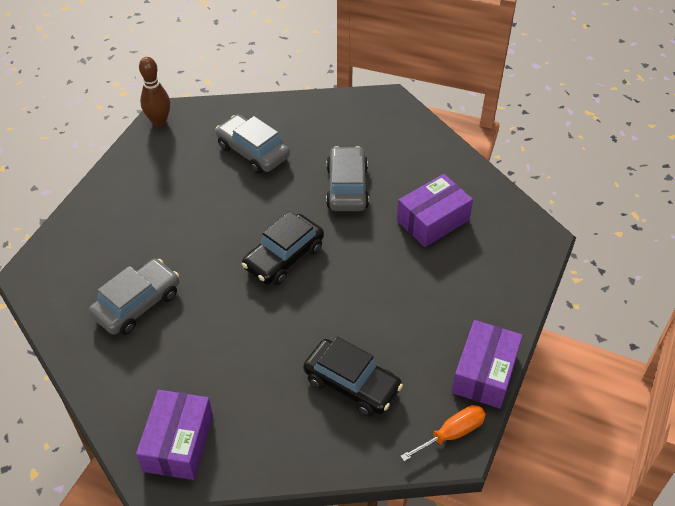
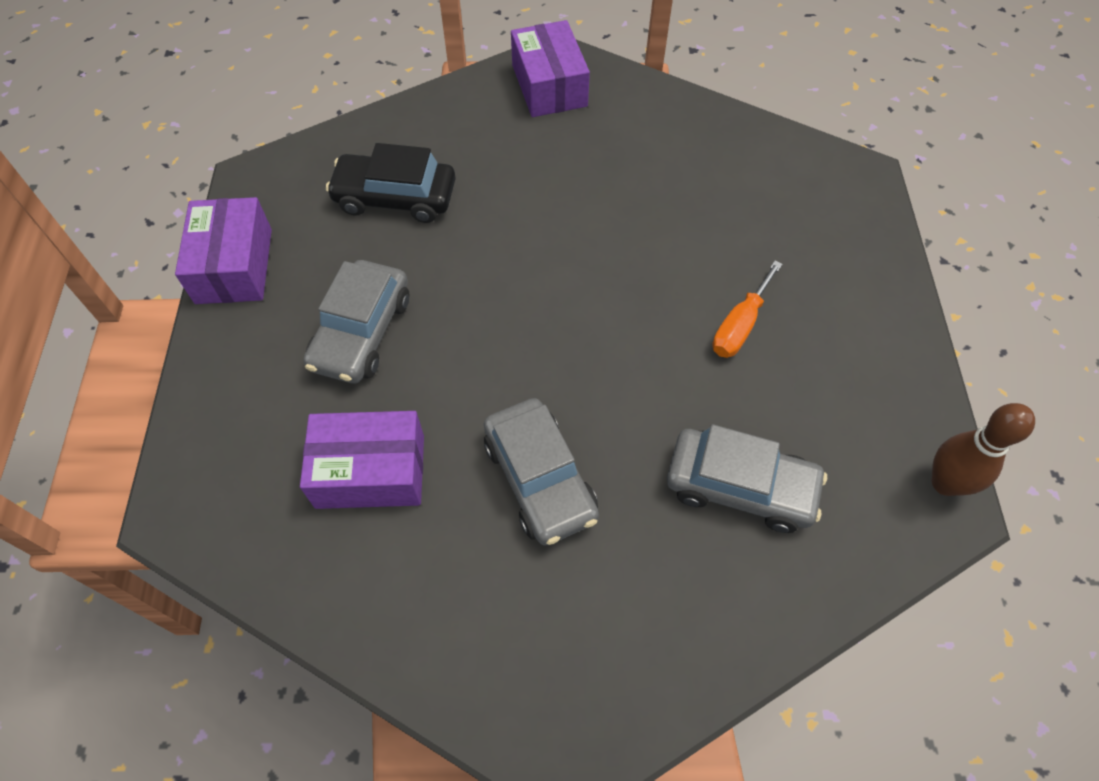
camera: 155 degrees right, 10 degrees up
(137, 304) = (705, 190): grey car -> grey car (361, 332)
(284, 257) = (567, 317): black car -> none
(432, 220) = (370, 471): purple box -> purple box turned 60 degrees clockwise
(452, 433) = (260, 189): orange screwdriver -> orange screwdriver (739, 326)

